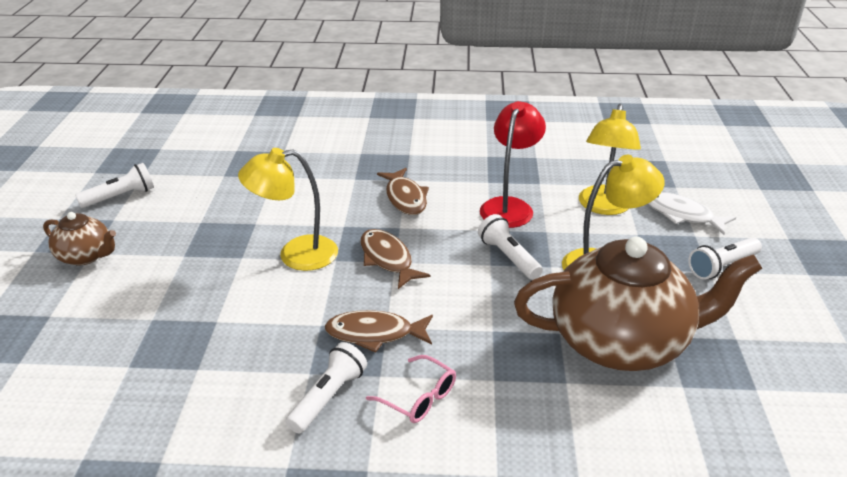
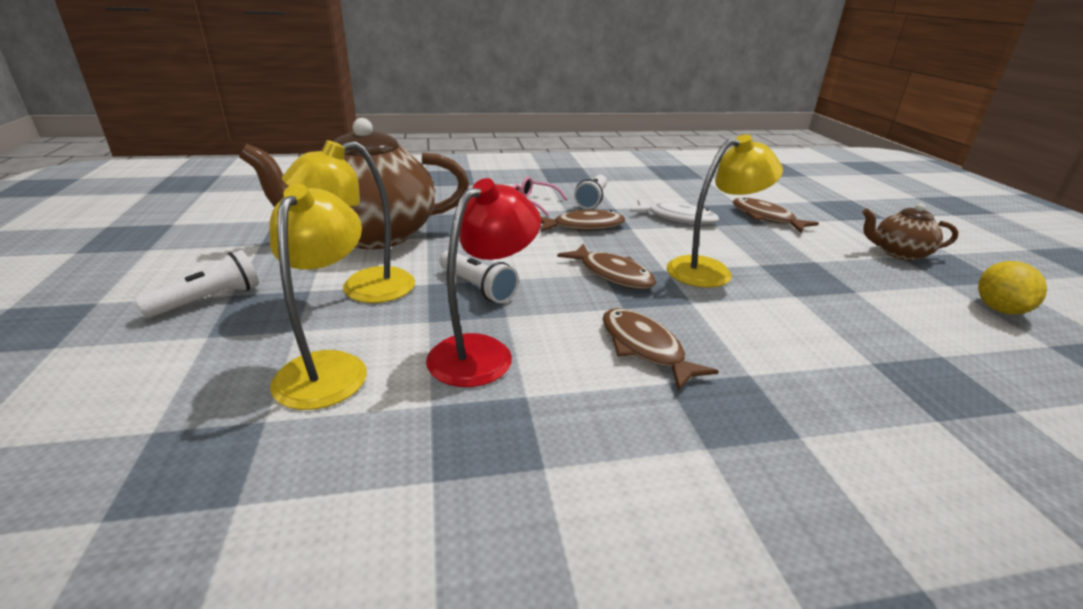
camera: 165 degrees right, 5 degrees down
(120, 197) = (999, 309): white flashlight -> yellow lemon
(137, 328) = (765, 218): none -> brown fish
(509, 206) = (482, 352): red lamp -> red lamp turned 150 degrees counterclockwise
(681, 215) = (197, 368): white fish -> white fish (677, 218)

